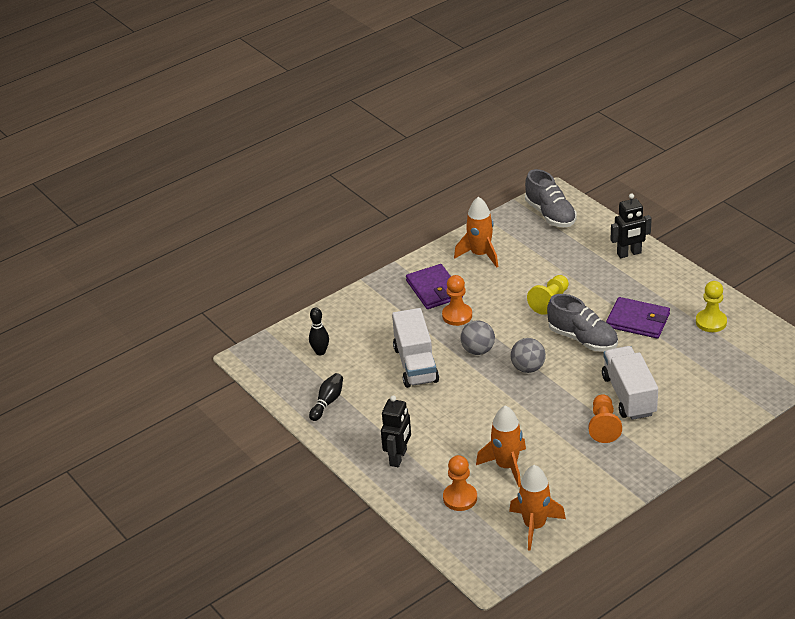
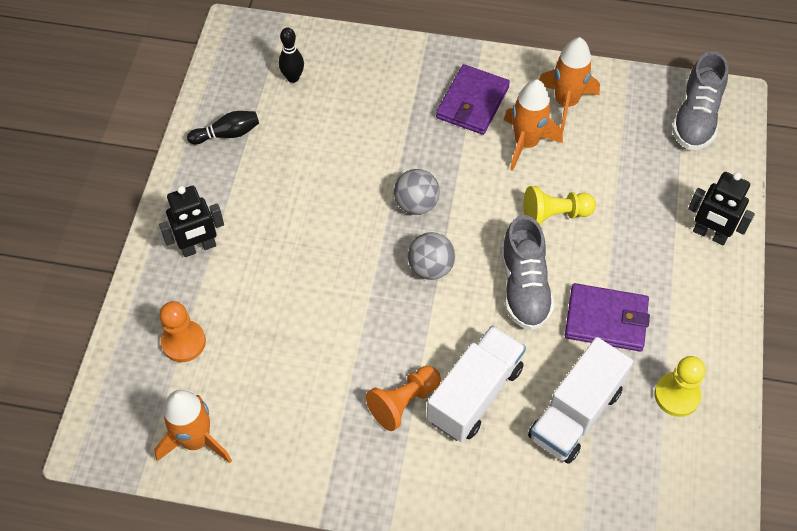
camera: 45 degrees right, 20 degrees up
(415, 364) = (346, 166): white truck -> white truck (575, 413)
(457, 315) = (452, 149): orange pawn -> none
(506, 466) = (264, 352): orange rocket -> orange rocket (526, 143)
(638, 321) = (606, 319): purple wallet -> purple wallet turned 60 degrees counterclockwise

